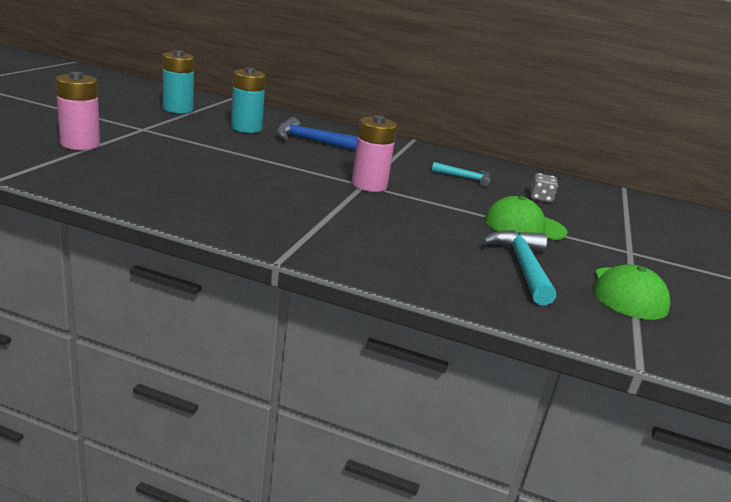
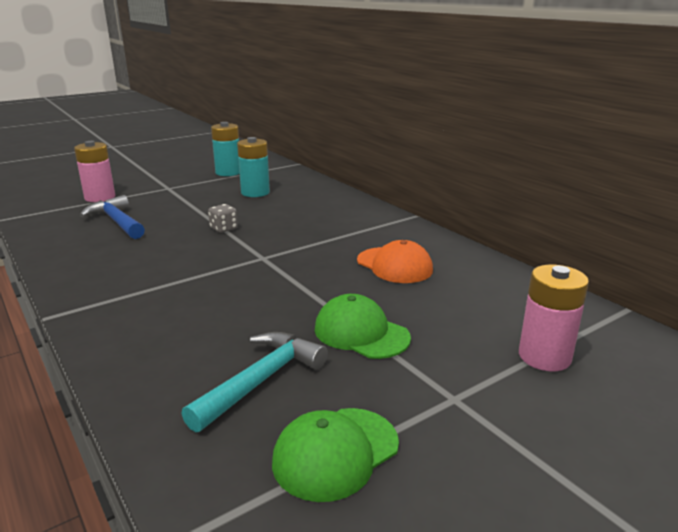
camera: 40 degrees right, 0 degrees up
(313, 141) = (295, 209): blue hammer -> blue hammer (117, 222)
(369, 185) = (267, 259): pink battery -> pink battery (544, 357)
(465, 178) = (394, 265): turquoise hammer -> orange cap
(540, 198) = (452, 304): grey dice -> grey dice (224, 229)

